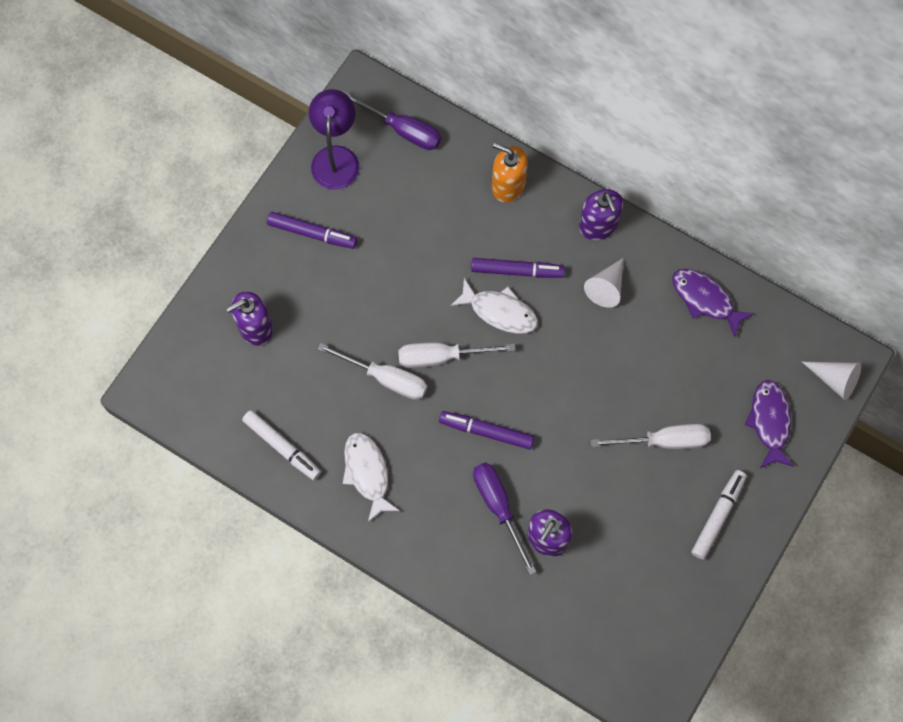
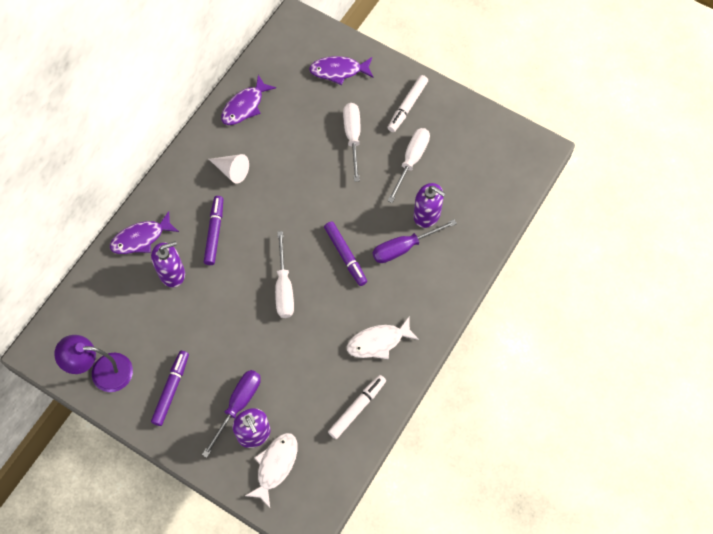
camera: 90 degrees left, 5 degrees down
(385, 378) = (300, 329): white screwdriver -> white screwdriver (411, 161)
(402, 130) = (82, 318): purple screwdriver -> purple screwdriver (238, 405)
(487, 432) = (345, 255): purple marker -> purple marker turned 45 degrees counterclockwise
(499, 311) = (248, 245): white fish -> white fish (275, 466)
(508, 185) = (141, 238): orange soap dispenser -> purple fish
(598, 226) = (180, 175): purple soap dispenser -> purple soap dispenser (172, 273)
(717, 516) = (407, 106): white marker -> white marker turned 90 degrees counterclockwise
(835, 380) = (308, 30): white cone -> none

